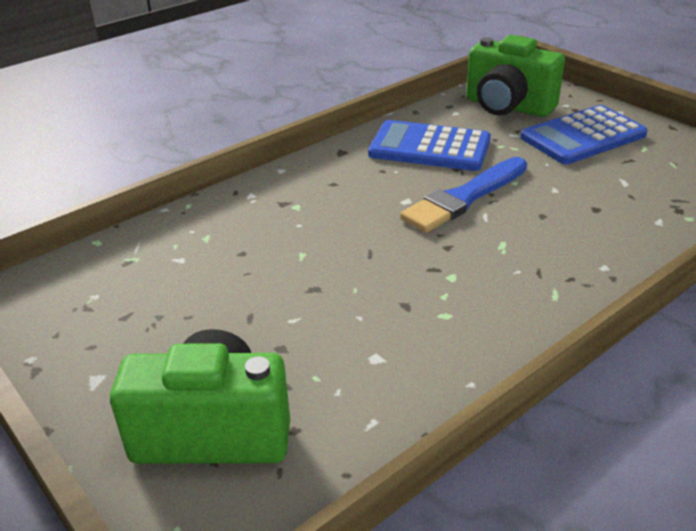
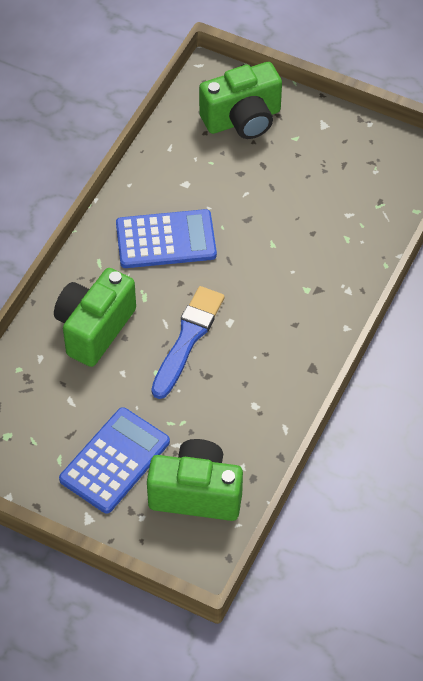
camera: 155 degrees right, 20 degrees up
(429, 147) = (241, 398): blue calculator -> blue calculator (166, 240)
(580, 230) = (94, 328): none -> green camera

